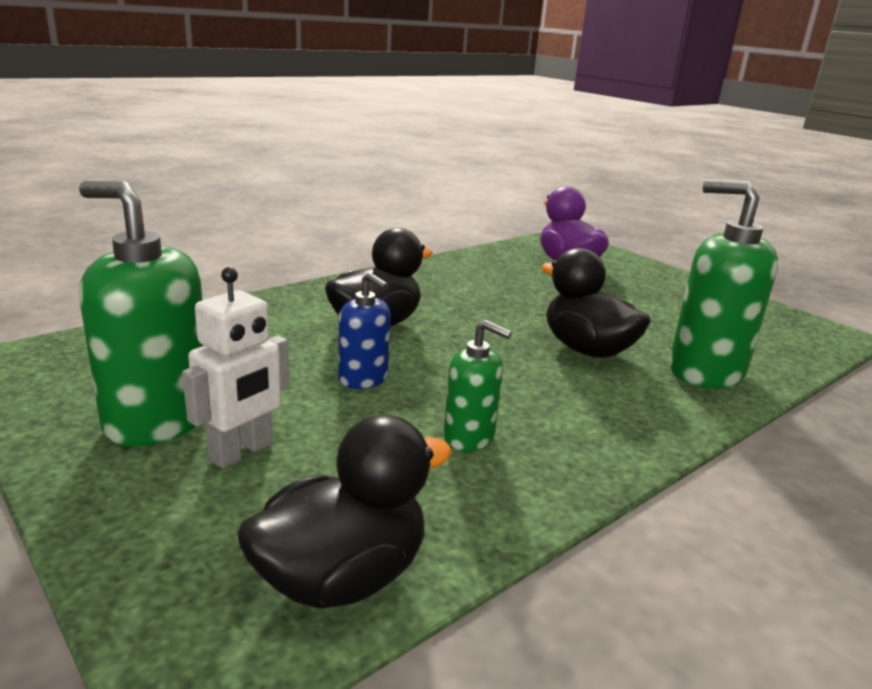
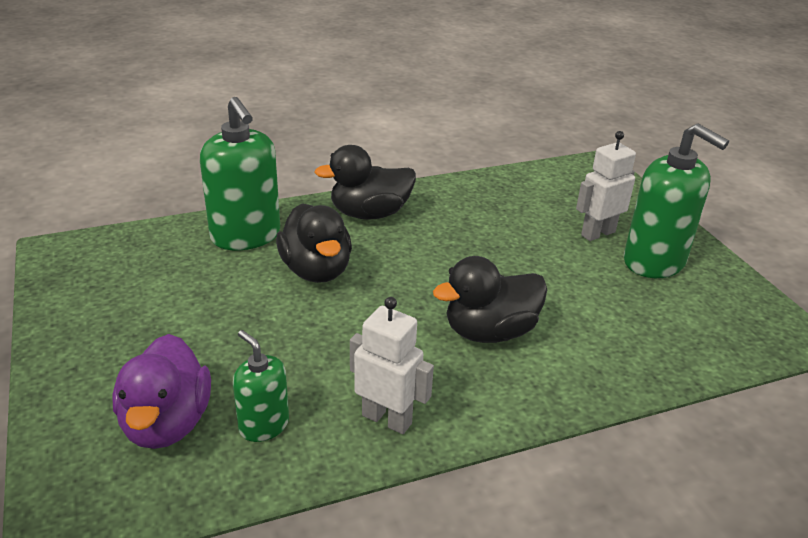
camera: 160 degrees left, 10 degrees up
(342, 577) = (548, 178): black duck -> black duck (370, 214)
(363, 379) = (516, 271): blue soap dispenser -> none
(431, 275) = (387, 419): none -> white robot
(469, 437) = (462, 220): green soap dispenser -> green soap dispenser (264, 425)

